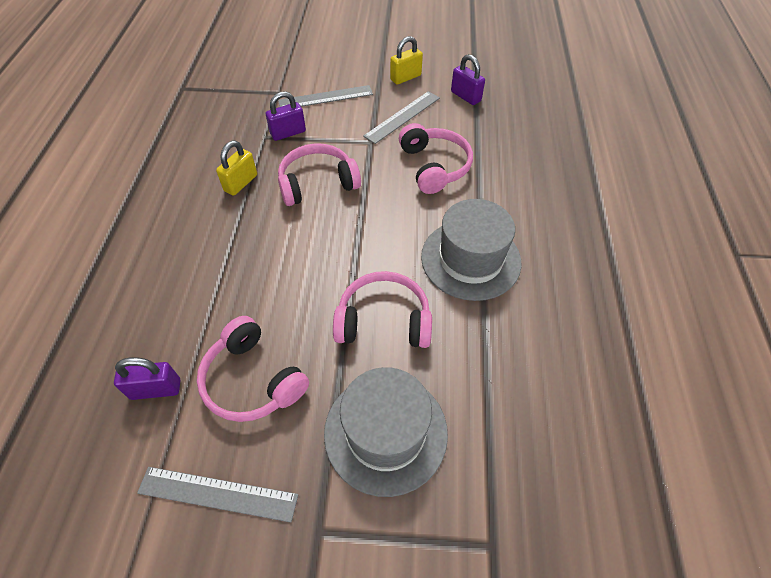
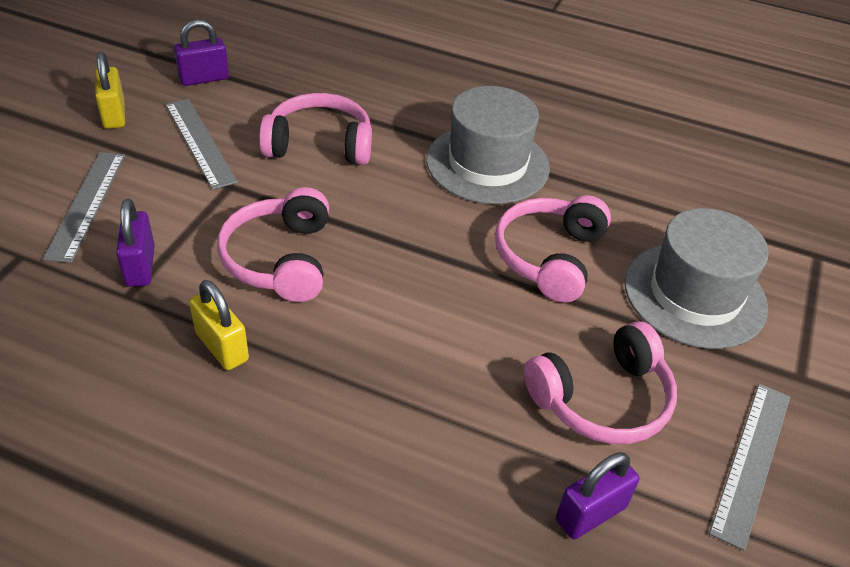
camera: 75 degrees left, 10 degrees down
(156, 389) = (590, 513): purple padlock -> purple padlock turned 45 degrees clockwise

